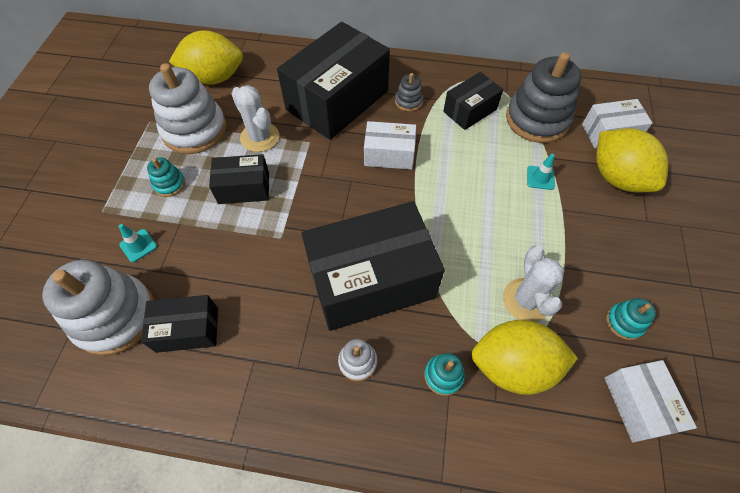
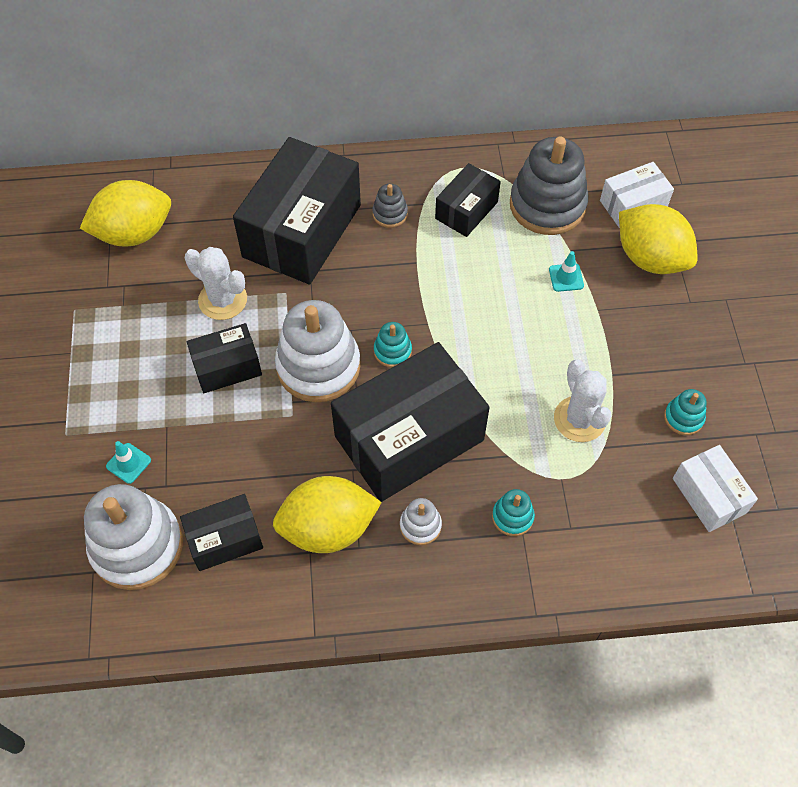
camera: 15 degrees left, 0 degrees up
(169, 184) = (134, 383): turquoise stacking toy -> turquoise stacking toy (392, 351)
(194, 130) = (137, 308): white stacking toy -> white stacking toy (318, 366)
(389, 154) = (386, 287): white box -> none
(513, 366) = (580, 489): yellow lemon -> yellow lemon (328, 528)

